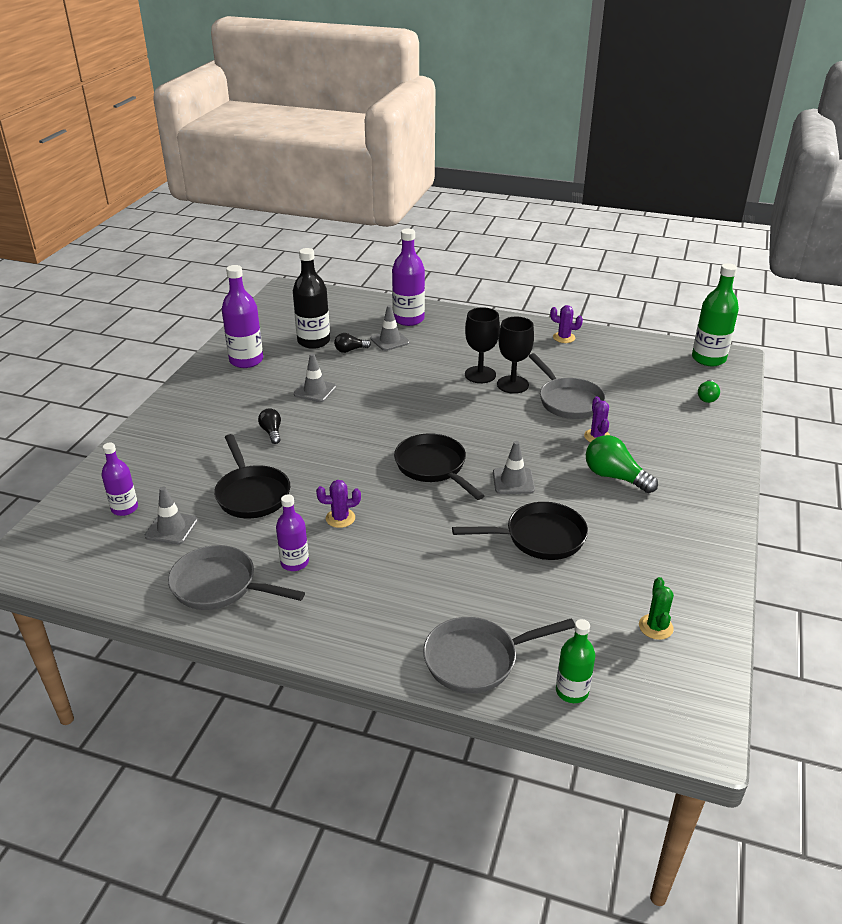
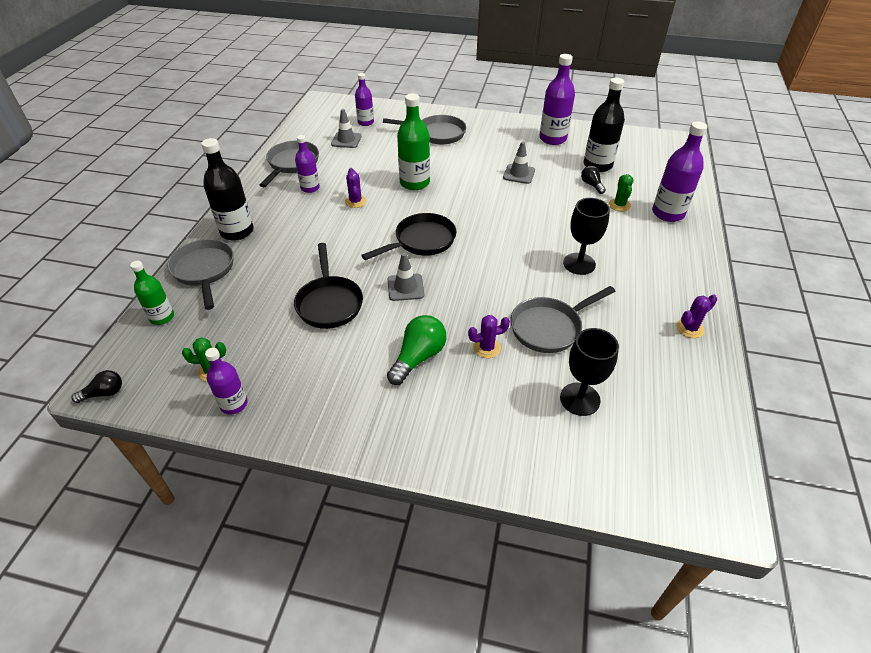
camera: 85 degrees right, 10 degrees up
(193, 443) = (437, 134): none -> grey pan
(252, 494) = (381, 163): black pan -> none
(272, 432) = (456, 162): black light bulb -> black light bulb (104, 393)
(389, 634) = (237, 231): none -> black bottle
(390, 340) = (619, 205): grey traffic cone -> green cactus
(512, 384) = (568, 286): black goblet -> black goblet (580, 399)
(564, 338) = (690, 328): purple cactus -> purple cactus turned 45 degrees clockwise
(699, 603) = (234, 404): none -> purple bottle
(707, 397) = (598, 462): green light bulb -> none
(708, 359) = (706, 479): green bottle -> green bottle (414, 183)

